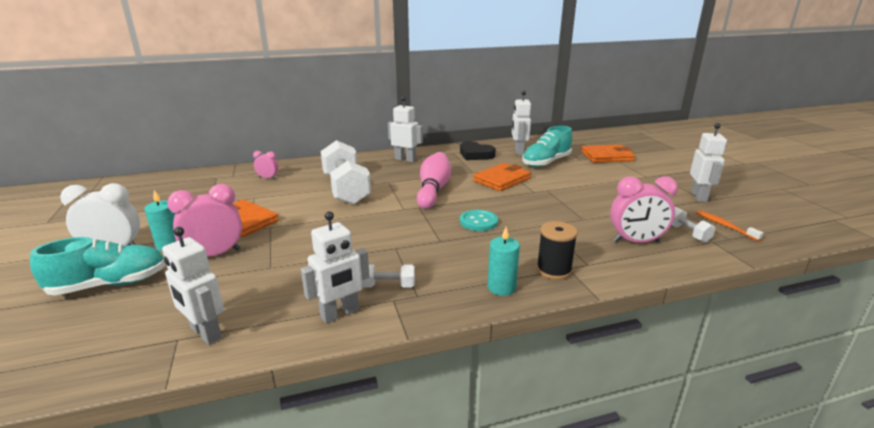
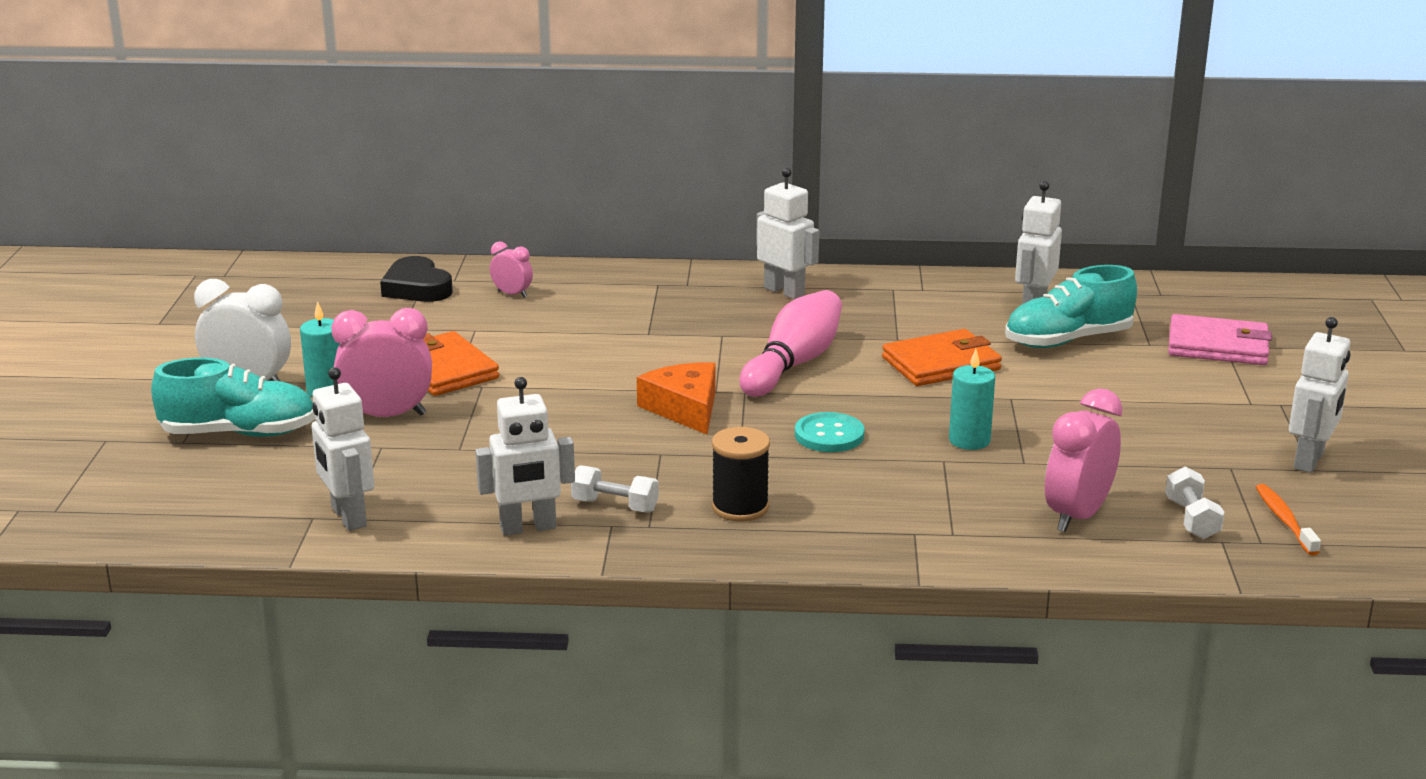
camera: 20 degrees right, 0 degrees up
(346, 189) = (637, 337): white dumbbell -> none
(393, 220) = (685, 408): none -> orange cheese
(475, 155) = (935, 301): black heart -> black heart (417, 288)
(501, 287) = (782, 539): turquoise candle -> turquoise candle (969, 440)
(553, 270) = (887, 531): black spool -> black spool (740, 507)
(607, 156) = (1218, 346): orange wallet -> pink wallet
(636, 242) = (1077, 516): pink clock -> pink clock turned 105 degrees clockwise

